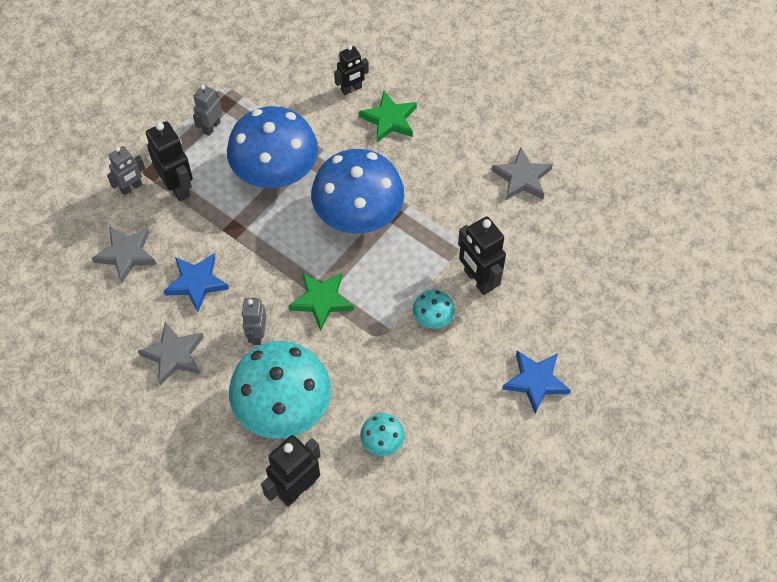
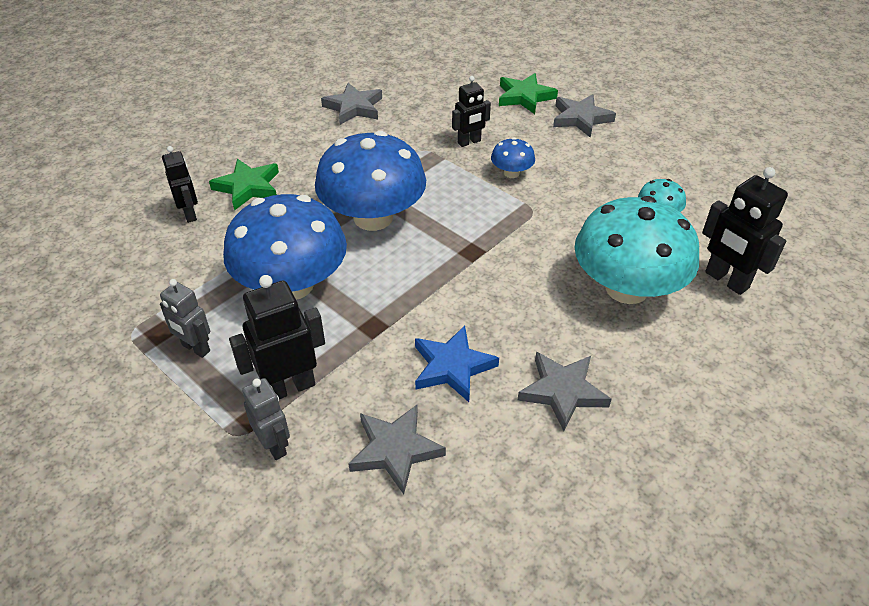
camera: 85 degrees left, 15 degrees down
(257, 334) = (531, 308): grey robot -> none
(321, 301) = (487, 251): green star -> green star (525, 97)
(433, 317) = (511, 173): turquoise mushroom -> blue mushroom
(478, 280) = (469, 142): black robot -> black robot, size x0.64
(535, 381) = (581, 118): blue star -> grey star

